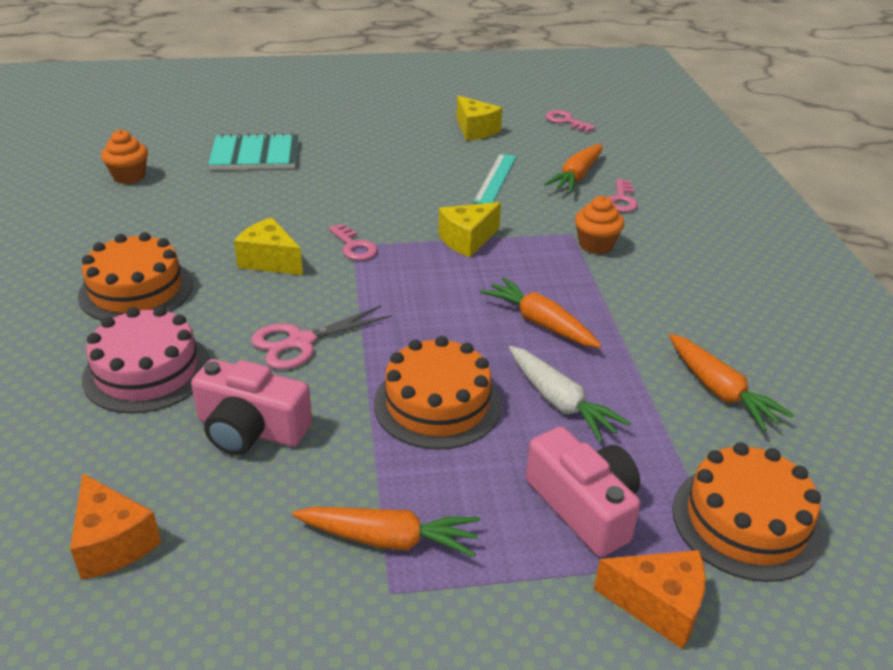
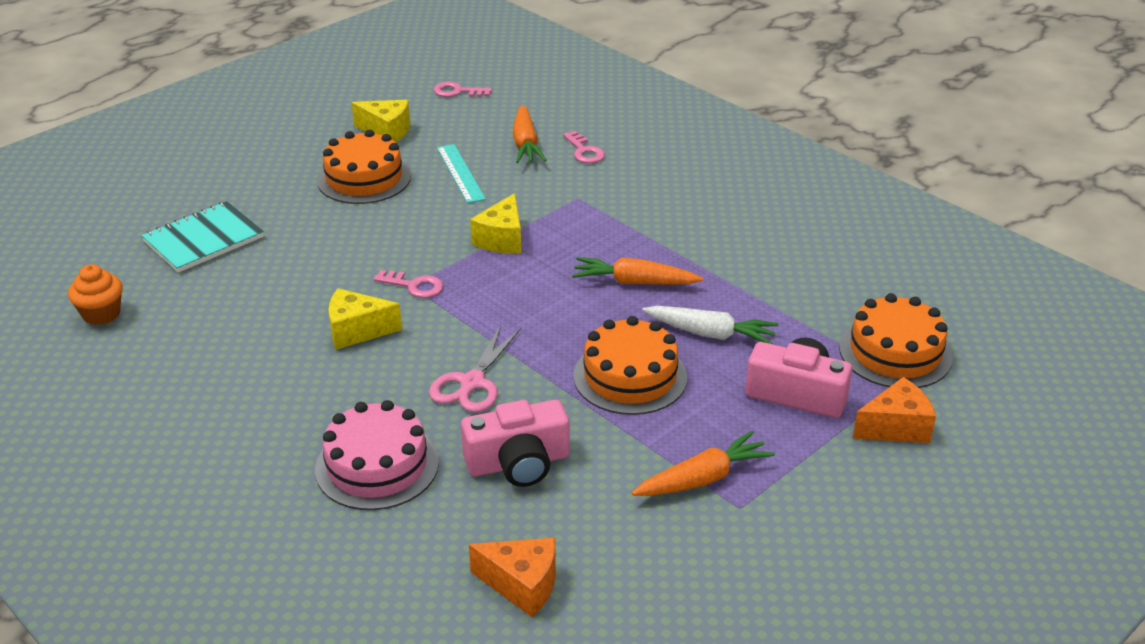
camera: 35 degrees left, 0 degrees up
(136, 290) = (270, 410): orange cake -> orange cake (364, 178)
(595, 245) = (606, 200): orange cupcake -> none
(719, 391) = (802, 275): orange carrot -> none

